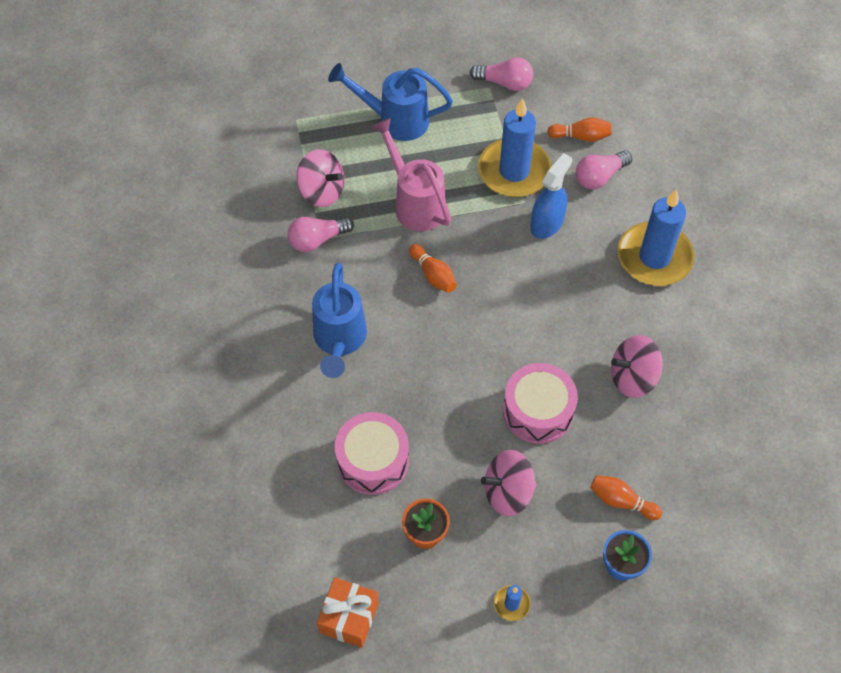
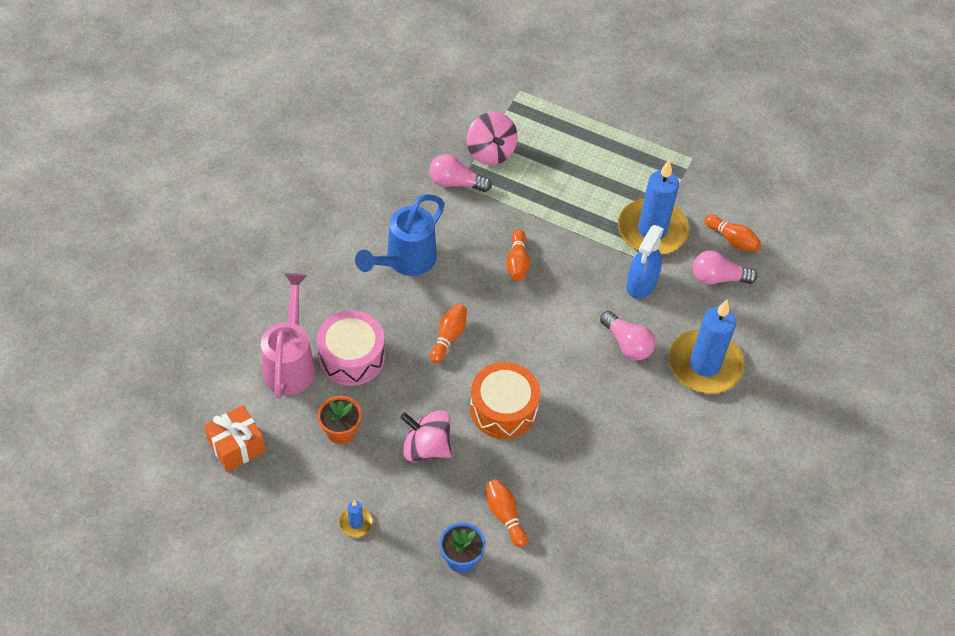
camera: 35 degrees right, 5 degrees down
(394, 120) = (594, 136): blue watering can -> none
(415, 202) = (553, 203): pink watering can -> pink watering can (291, 362)
(437, 382) = (448, 337): none -> orange bowling pin
(504, 83) = (707, 162): pink light bulb -> pink light bulb (627, 344)
(538, 411) = (503, 409): pink drum -> orange drum
(547, 223) = (641, 284): blue spray bottle -> blue spray bottle turned 135 degrees clockwise
(632, 377) = (600, 437): pink spinning top -> none

